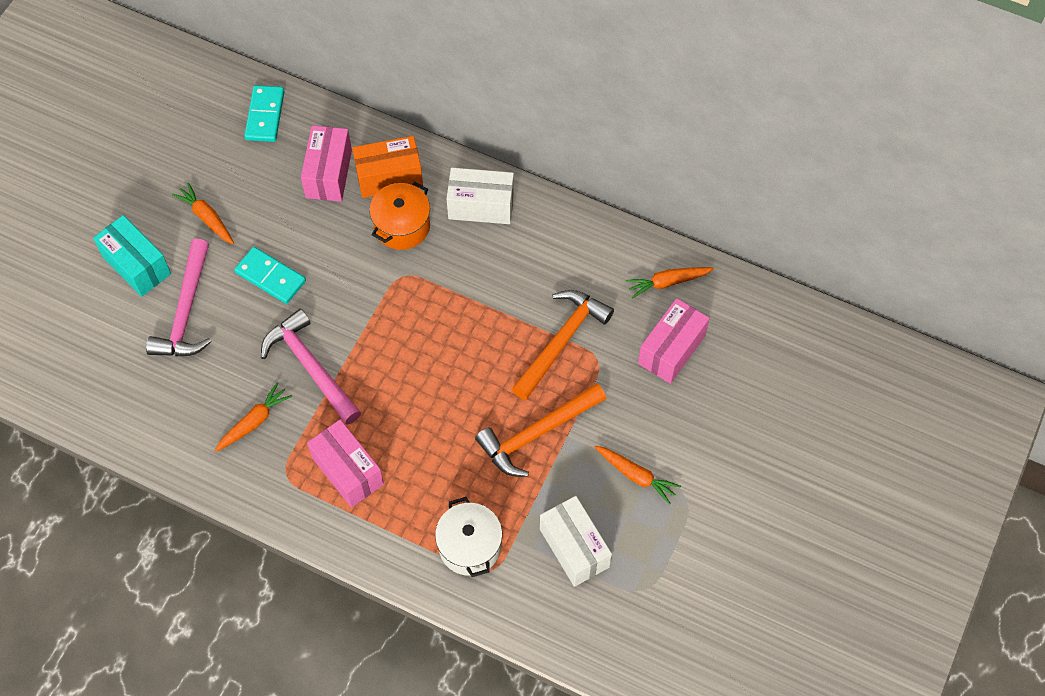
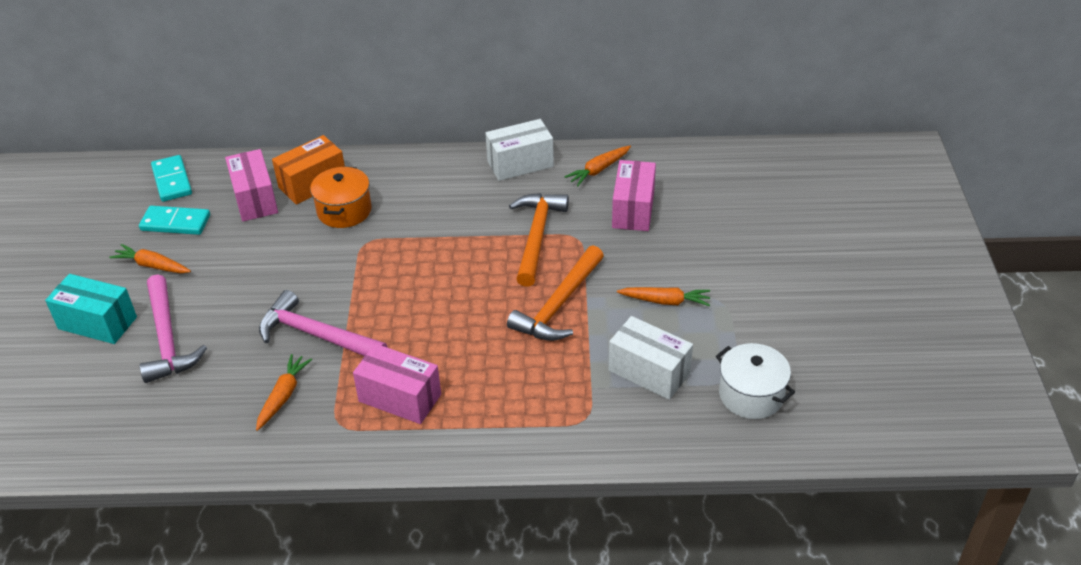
camera: 25 degrees left, 20 degrees down
(270, 277) = (239, 285): turquoise domino -> turquoise domino (175, 223)
(470, 546) = (553, 408): white pot -> white pot (751, 395)
(481, 206) = (407, 175): white box -> white box (520, 164)

